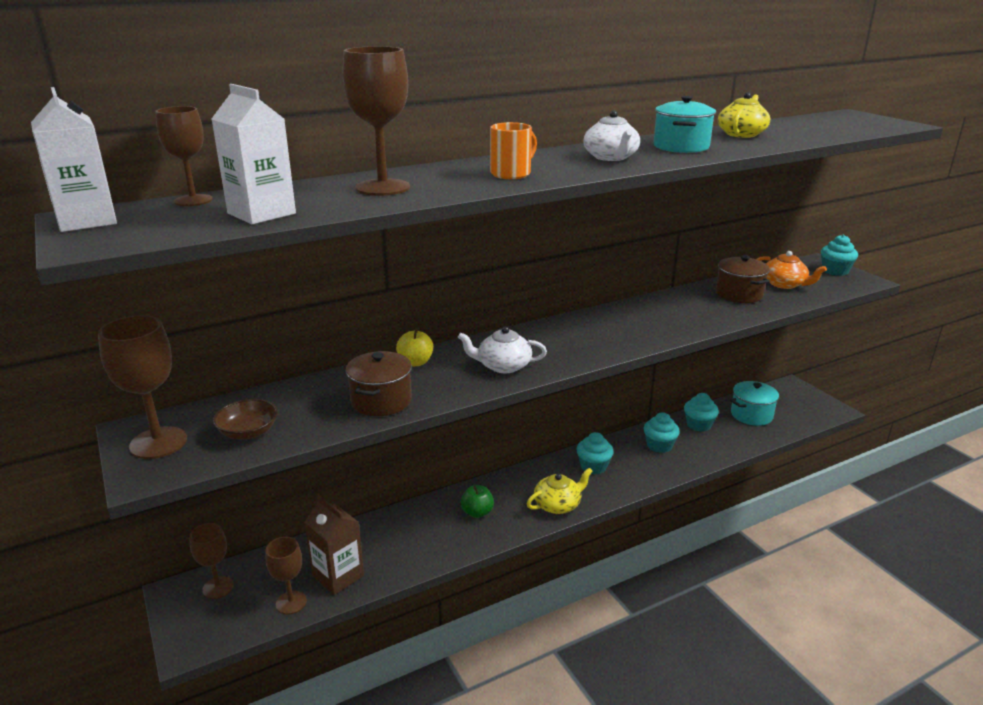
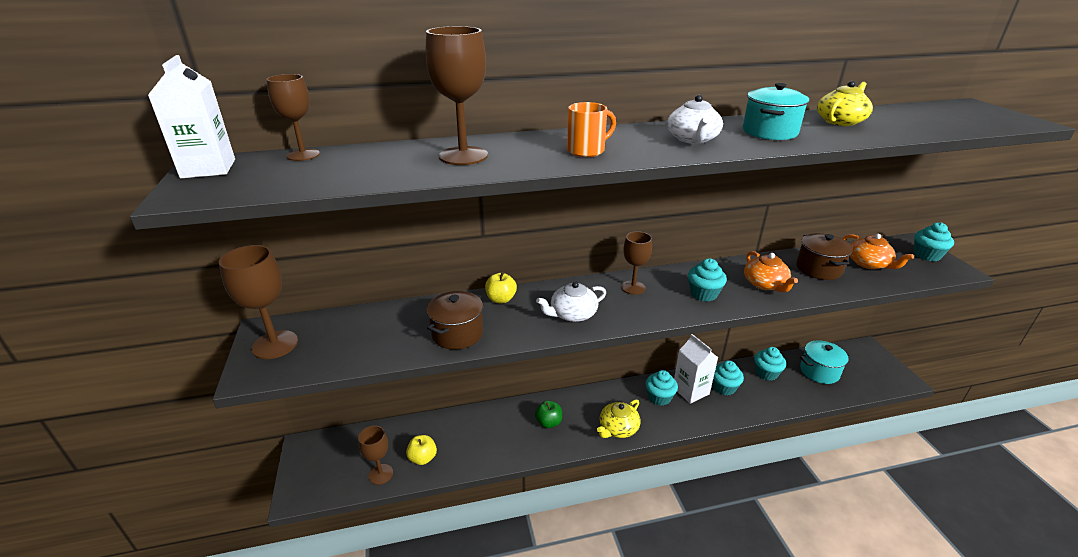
camera: 15 degrees right, 5 degrees up
(218, 587) = (334, 448): brown goblet -> brown goblet (633, 287)
(248, 432) = (343, 346): brown bowl -> none
(261, 213) = (343, 175): white carton -> white carton (690, 391)
(338, 576) = (423, 458): brown carton -> yellow apple
(503, 366) = (572, 314): white teapot -> white teapot turned 45 degrees counterclockwise
(558, 504) = (618, 428): yellow teapot -> yellow teapot turned 150 degrees clockwise
(633, 330) = (703, 294): none -> turquoise cupcake
(692, 314) = (765, 284): none -> orange teapot

